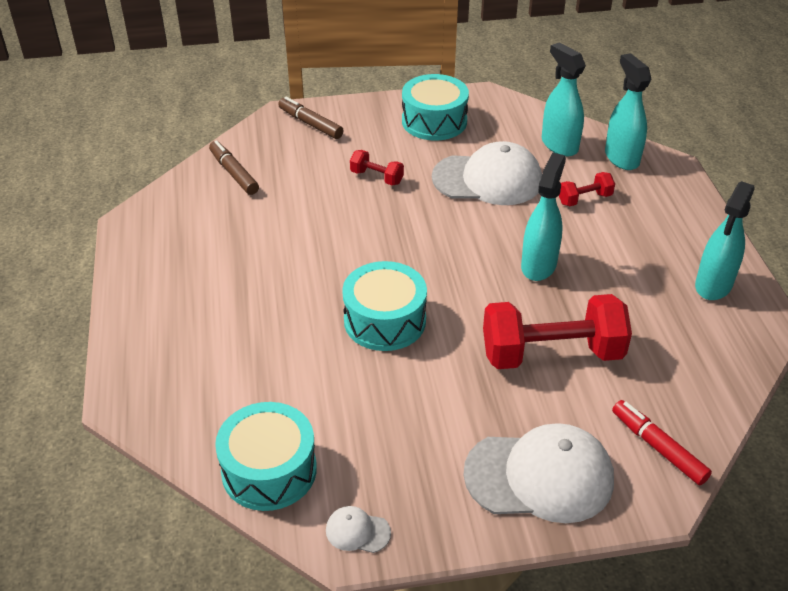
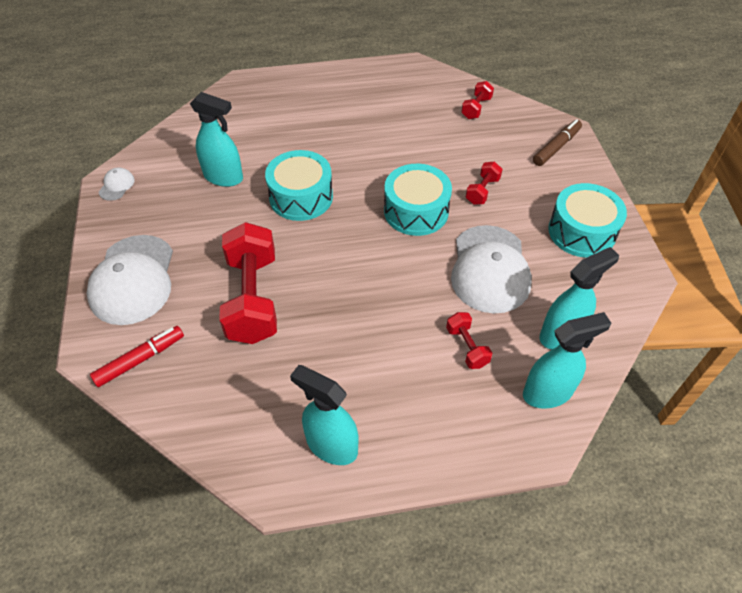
camera: 90 degrees right, 10 degrees up
(234, 173) = (476, 108): brown marker -> red dumbbell
(269, 470) = (174, 145): turquoise drum -> turquoise drum (416, 211)
(538, 265) = (364, 299): turquoise spray bottle -> turquoise spray bottle (224, 177)

